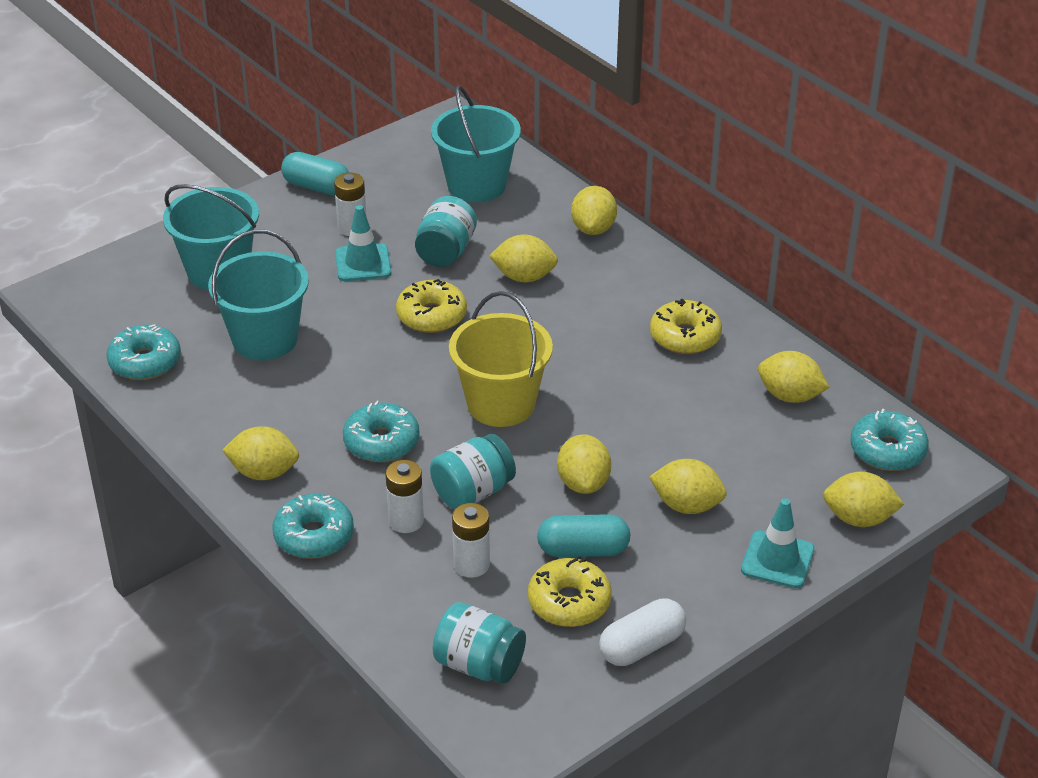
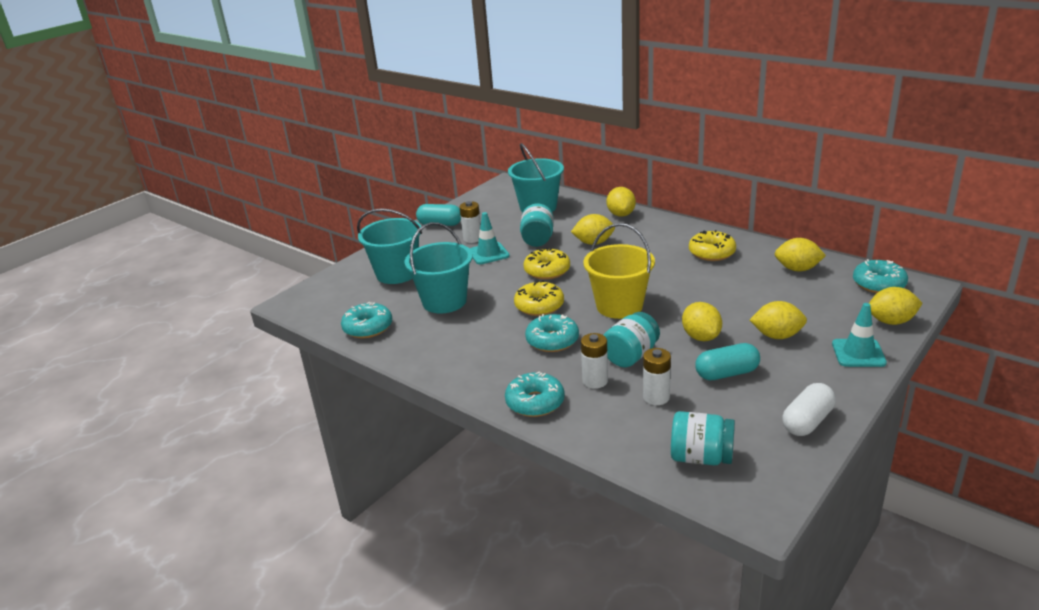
camera: 10 degrees left, 10 degrees down
(264, 472) = (480, 372): yellow lemon -> none
(569, 602) = (738, 405): yellow donut -> yellow donut (539, 306)

